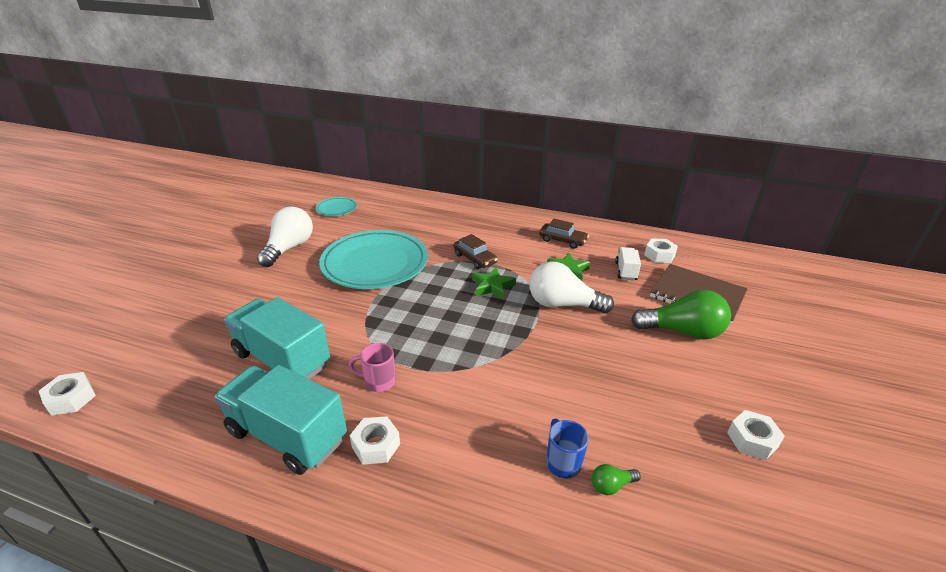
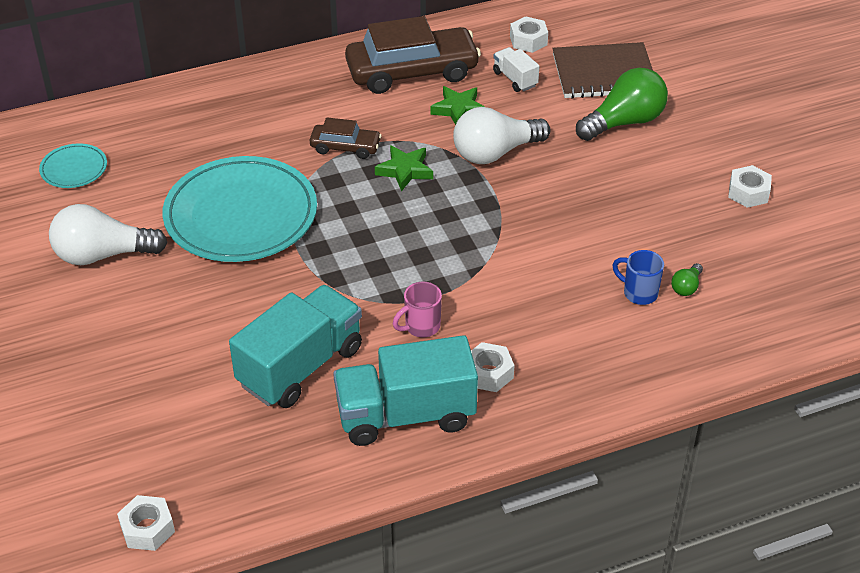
camera: 40 degrees left, 10 degrees up
(282, 359) = (300, 366): turquoise truck -> turquoise truck turned 135 degrees clockwise
(289, 248) = (102, 255): white light bulb -> white light bulb turned 75 degrees counterclockwise
(562, 240) = (412, 72): brown car -> brown car, size x1.98

